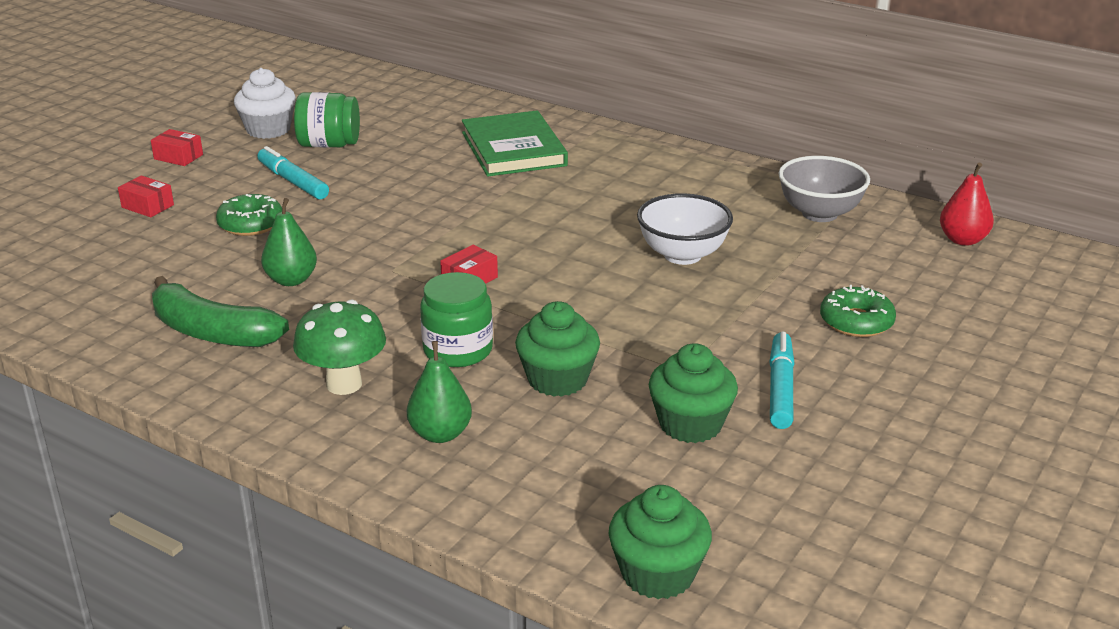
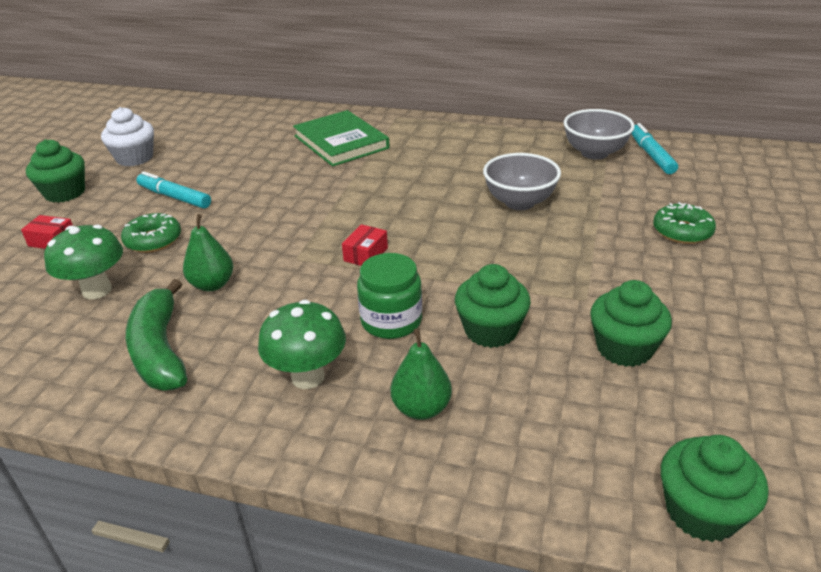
camera: 15 degrees left, 5 degrees up
(173, 264) = (97, 290): none -> green mushroom
(178, 157) = (65, 193): red box -> green cupcake
(212, 332) = (160, 350): green banana -> green banana turned 60 degrees clockwise
(329, 144) = (191, 162): green jar -> none
(682, 255) = (519, 202): white bowl -> grey bowl
(780, 388) = (669, 299): turquoise marker -> turquoise marker (651, 155)
(962, 240) = (704, 155): red pear -> none

